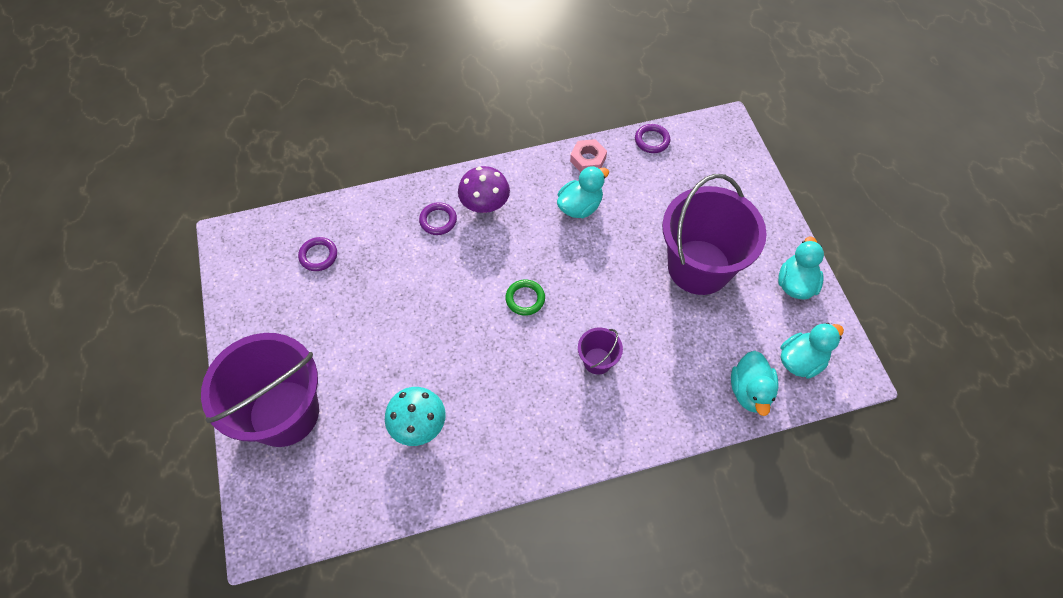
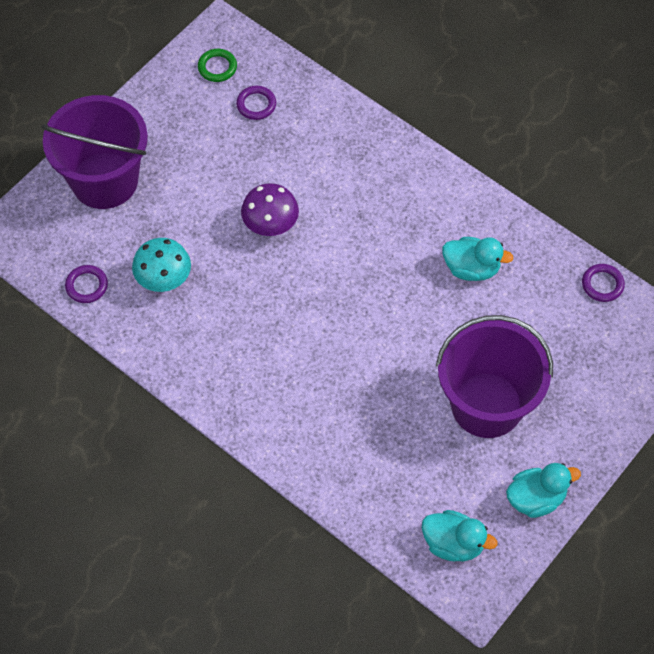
camera: 55 degrees right, 0 degrees up
(438, 220) = (363, 167): purple ring -> purple ring (87, 286)
(485, 205) = (409, 192): purple mushroom -> purple mushroom (270, 225)
(525, 299) = (339, 284): green ring -> green ring (217, 67)
(588, 159) = (531, 243): pink nut -> none
(597, 361) = (322, 376): purple bucket -> none
(750, 391) = (387, 515): turquoise duck -> none

